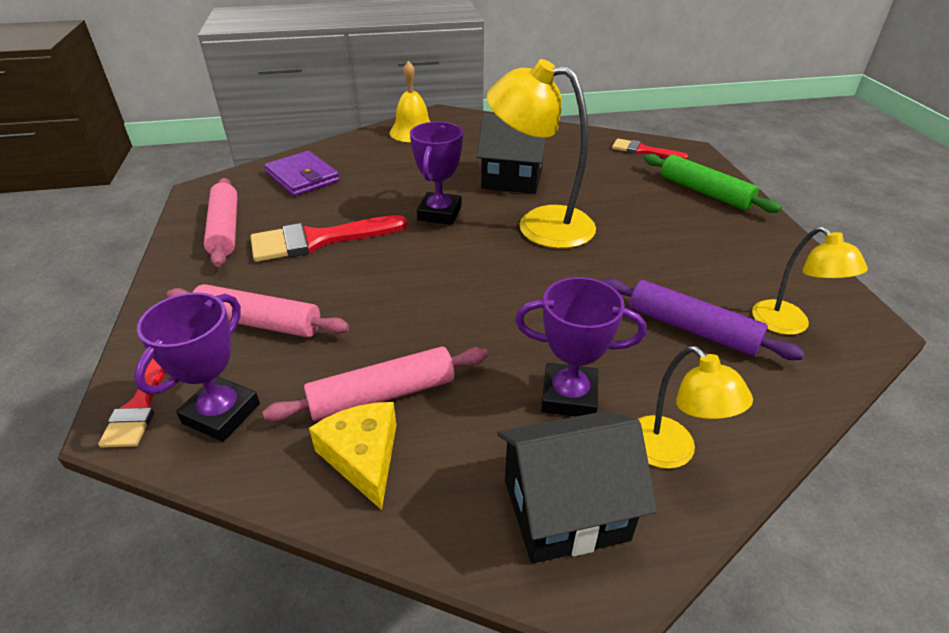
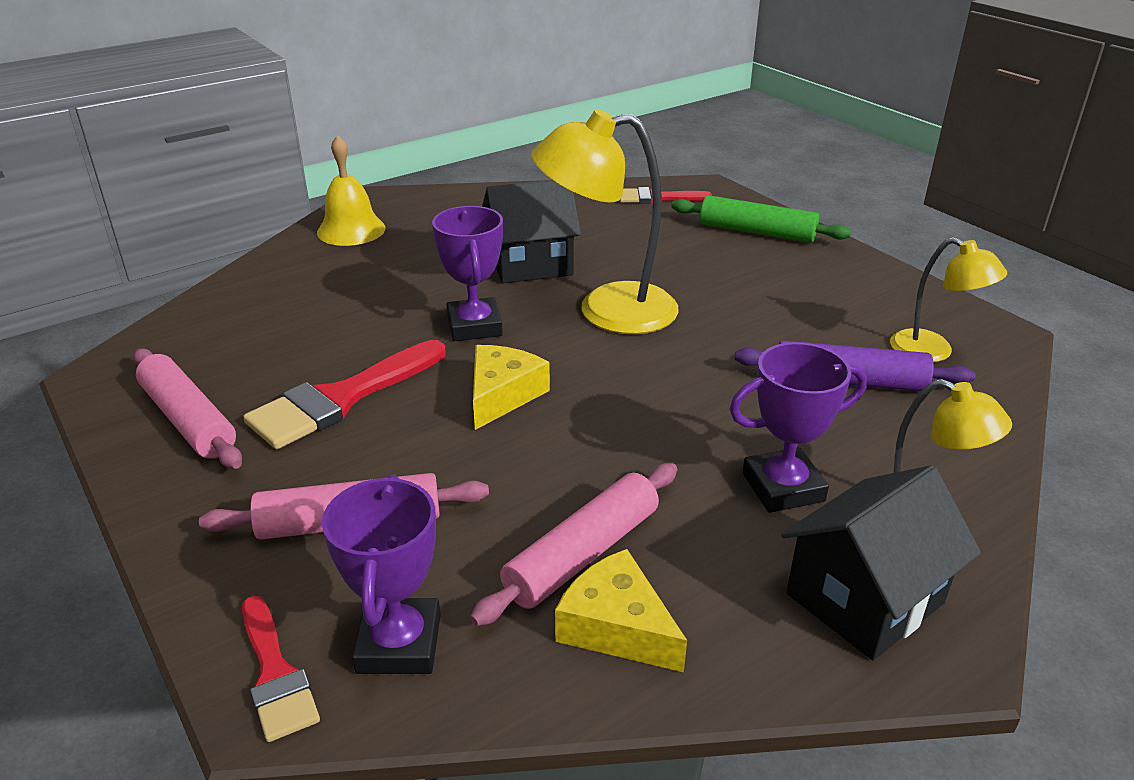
camera: 25 degrees left, 5 degrees down
(302, 177) = (243, 323): purple wallet -> none
(420, 265) = (502, 395): none -> yellow cheese

